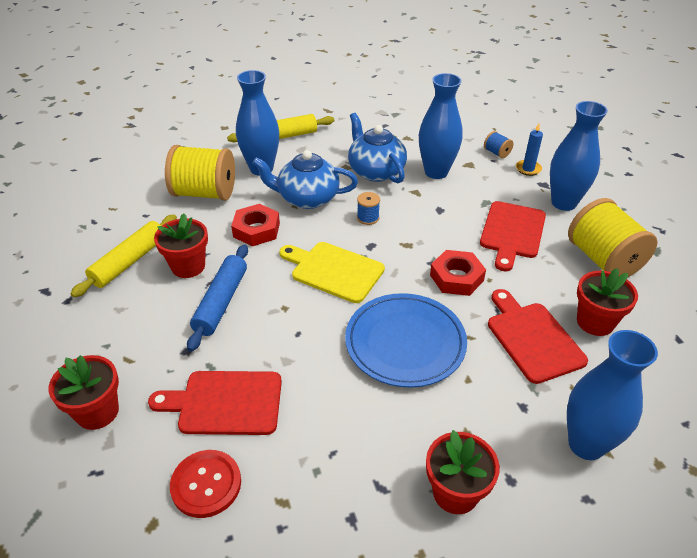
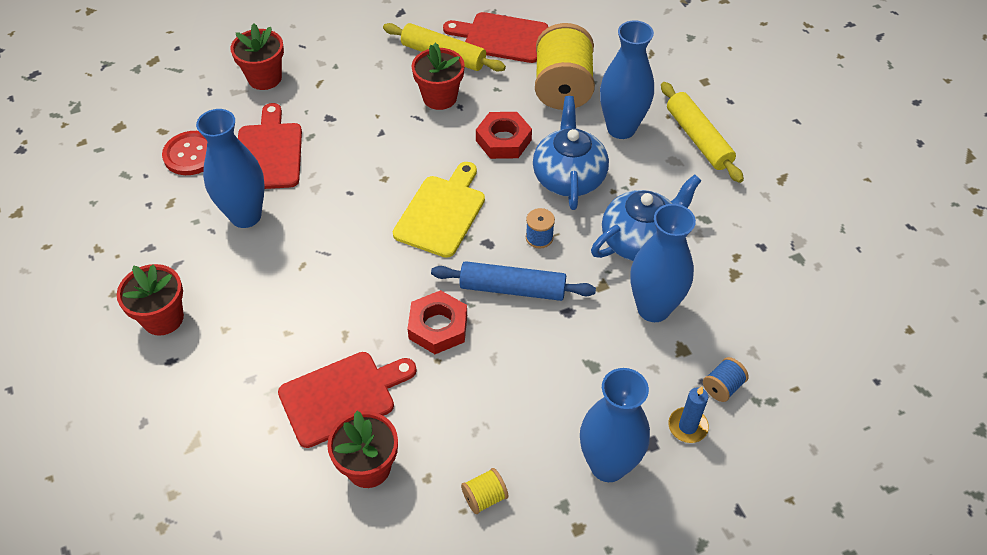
camera: 85 degrees right, 10 degrees up
(221, 302) = (390, 130): blue rolling pin -> blue rolling pin (512, 288)
(405, 342) = (337, 279): blue plate -> none
(512, 232) = (530, 392): red cutting board -> red cutting board (501, 37)
(586, 444) = (201, 430): blue vase -> blue vase (245, 216)
(603, 260) = (484, 497): yellow spool -> yellow spool, size x0.43

